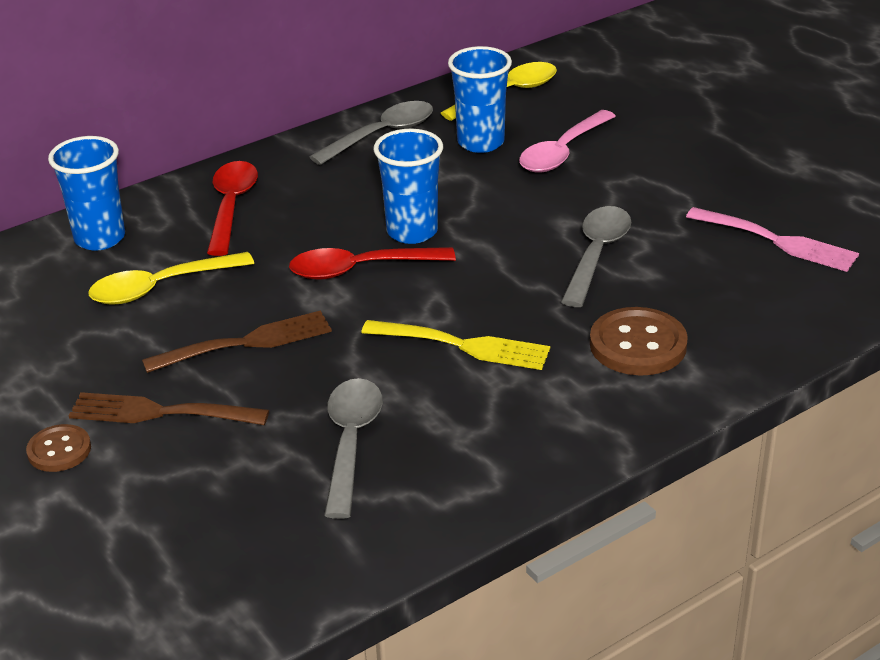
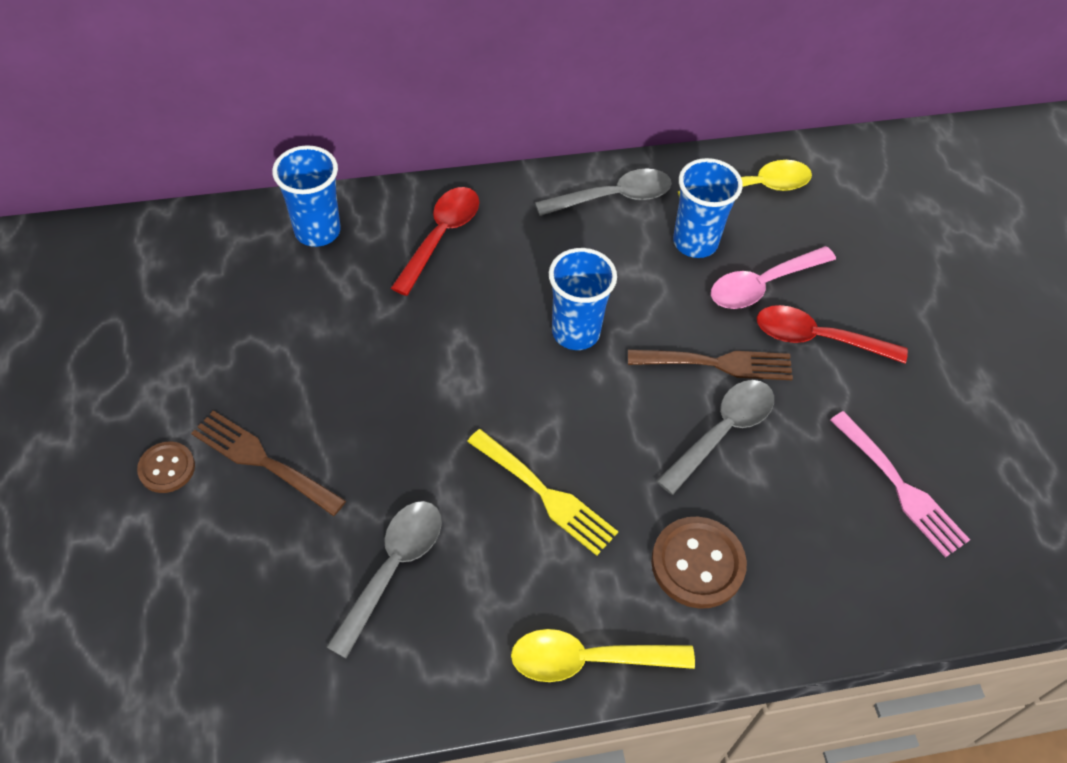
camera: 20 degrees right, 20 degrees up
(160, 287) = (335, 311): yellow spoon -> yellow spoon (588, 659)
(247, 342) = (370, 409): brown fork -> brown fork (718, 363)
(360, 269) = (507, 360): red spoon -> red spoon (817, 338)

